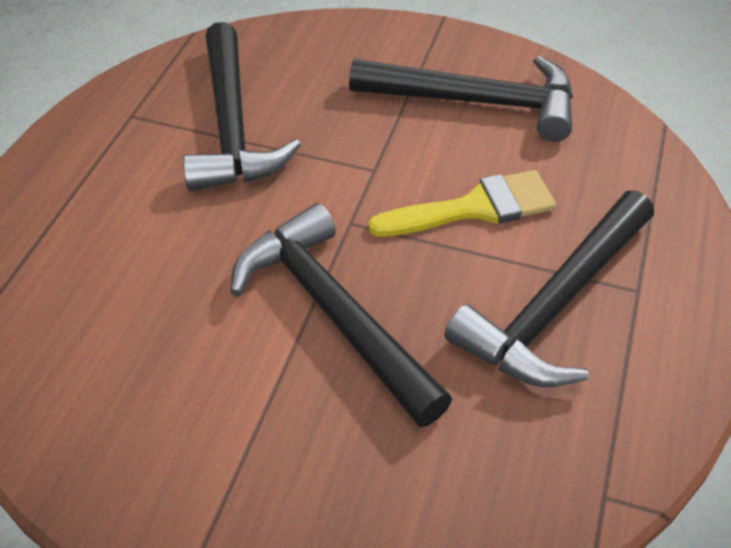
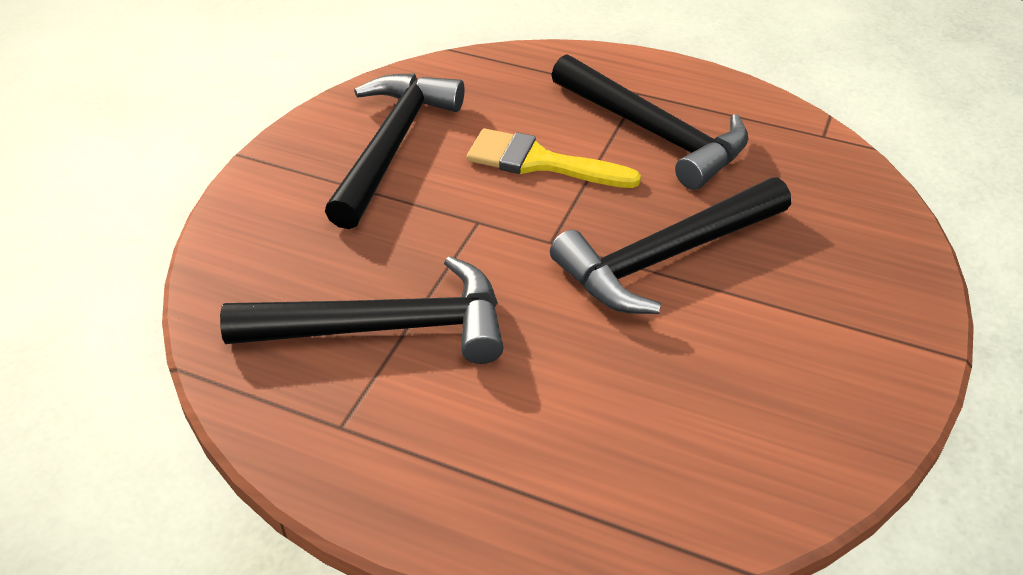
camera: 85 degrees left, 5 degrees down
(475, 208) = (540, 162): yellow brush -> yellow brush turned 60 degrees counterclockwise

